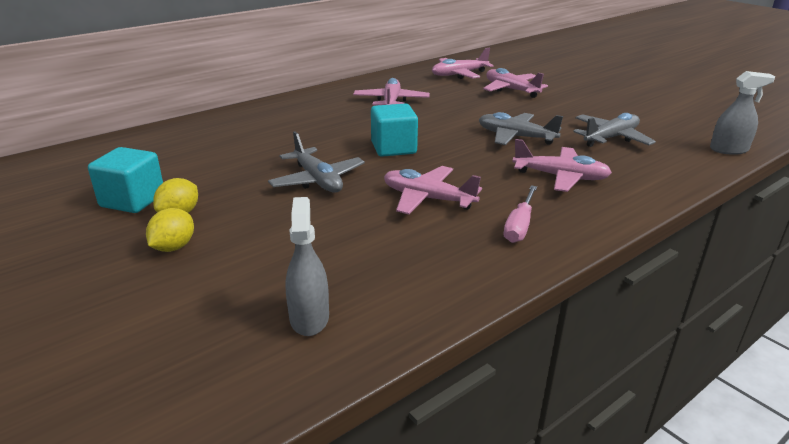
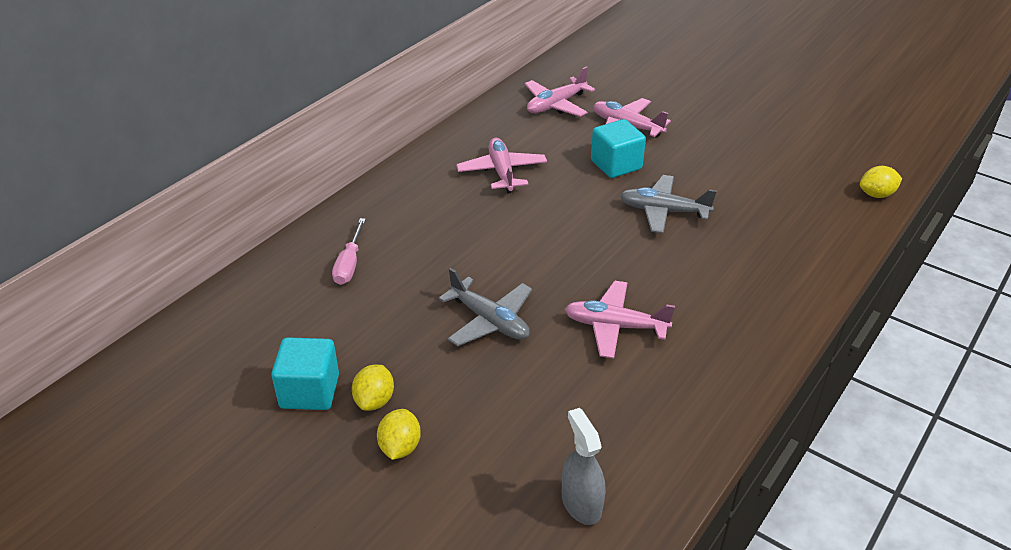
camera: 15 degrees left, 10 degrees up
(393, 148) = (543, 253): turquoise cube -> turquoise cube (616, 165)
(519, 226) = (717, 347): pink screwdriver -> pink screwdriver (349, 264)
(560, 177) = (730, 268): pink plane -> none
(610, 138) = (759, 196): grey plane -> none
(728, 149) = (876, 194): grey spray bottle -> yellow lemon

